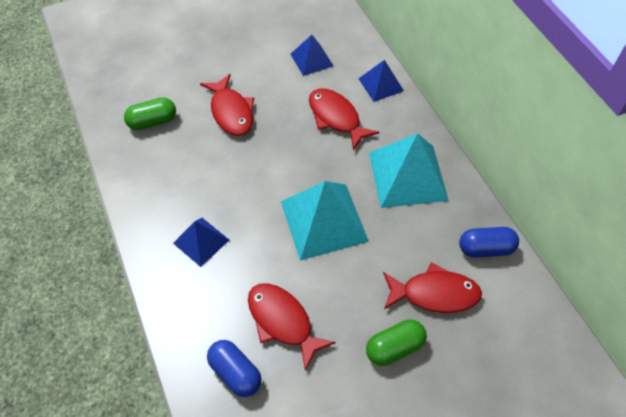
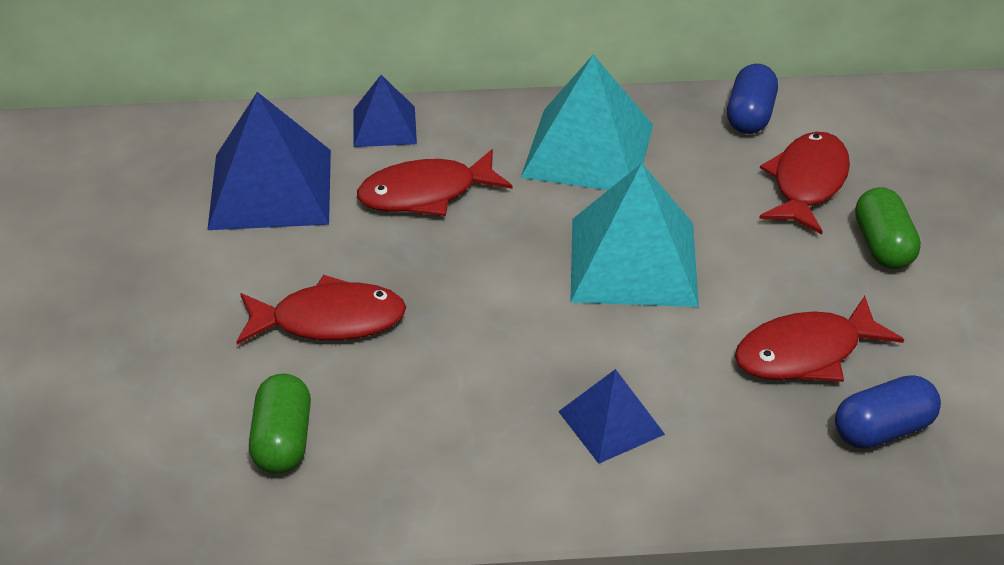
camera: 70 degrees left, 15 degrees down
(311, 60) = (271, 189): blue pyramid -> blue pyramid, size x1.79

